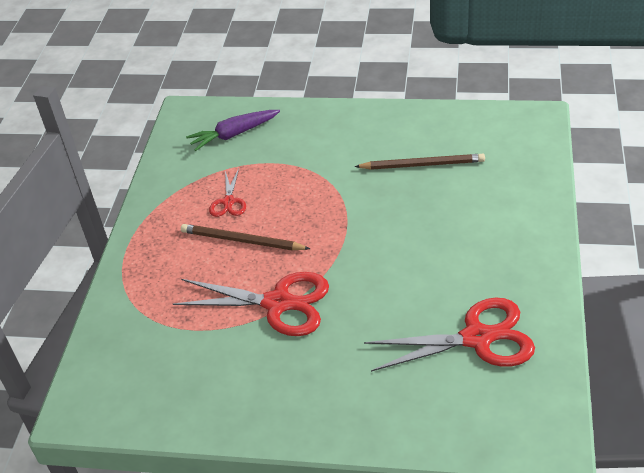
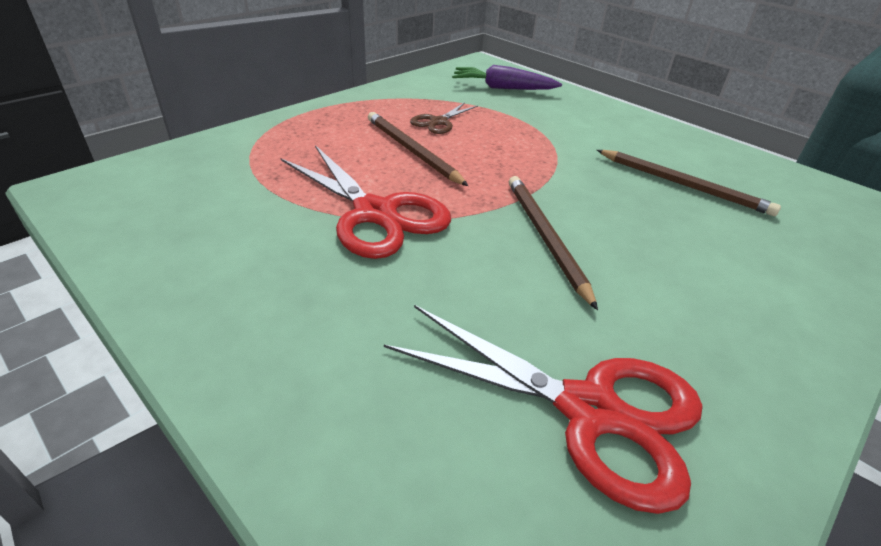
camera: 30 degrees right, 5 degrees down
(228, 202) = (438, 122): red scissors -> brown scissors
(382, 257) = (545, 237): none -> brown pencil

